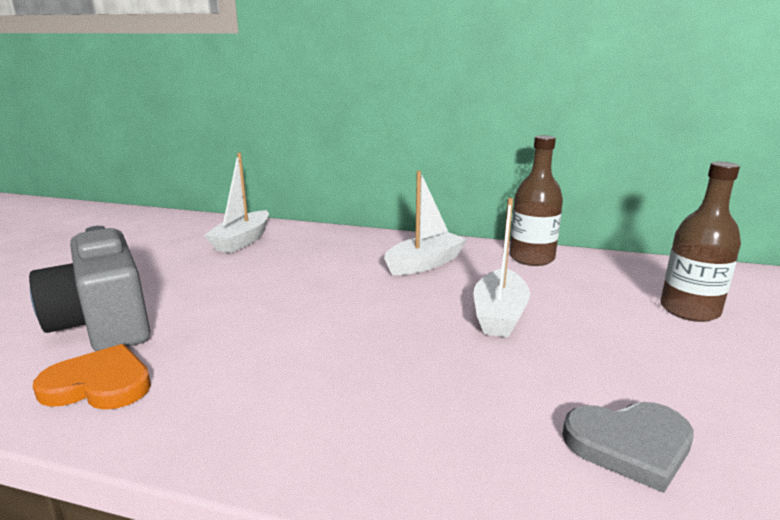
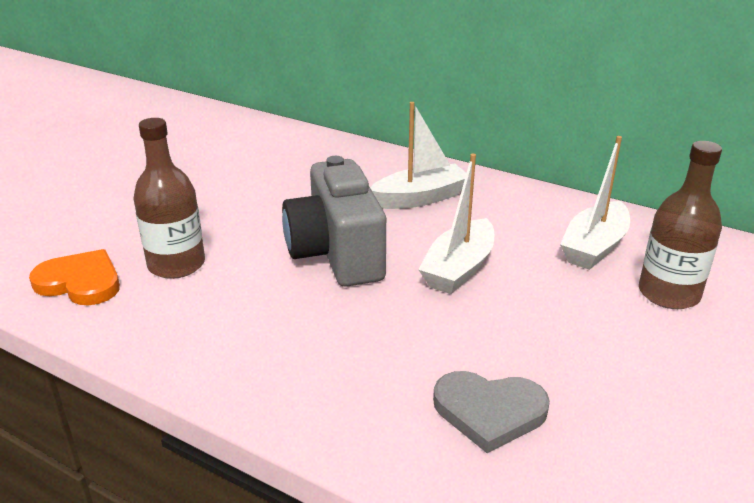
camera: 15 degrees right, 10 degrees up
(103, 324) = (96, 225): grey camera -> grey camera (336, 254)
(242, 241) = (248, 146): white boat -> white boat (594, 247)
(531, 258) = (541, 206): brown bottle -> brown bottle (176, 265)

